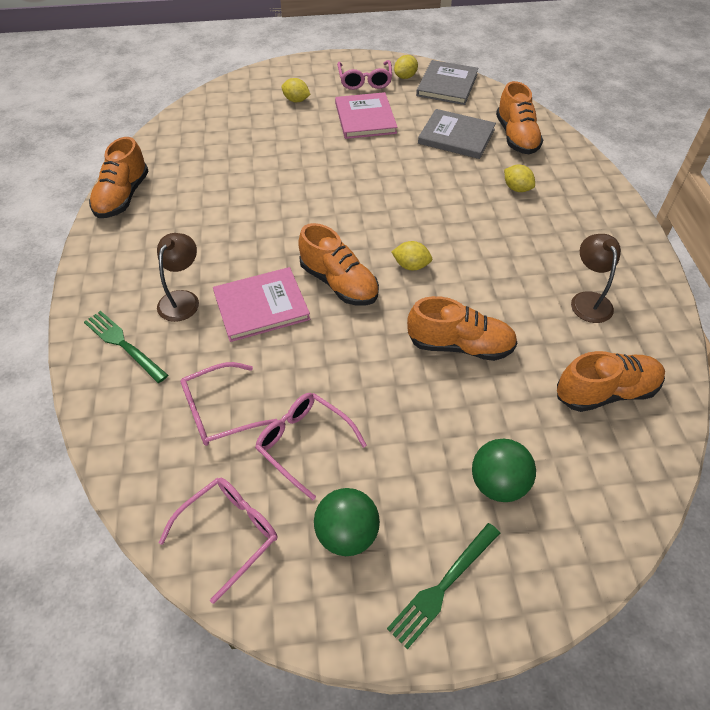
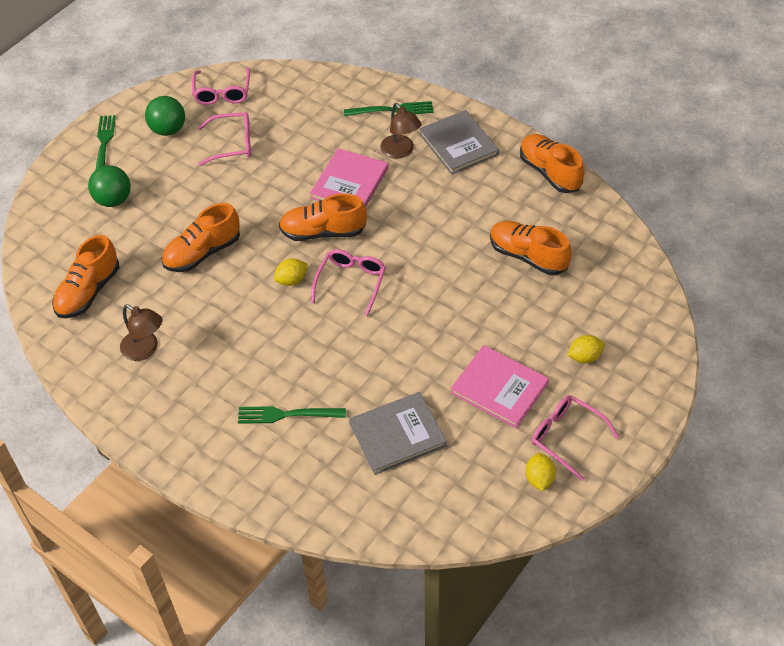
camera: 135 degrees right, 0 degrees up
(220, 411) = (294, 124): pink glasses -> pink glasses (351, 283)
(447, 85) = (486, 503): grey book -> grey book (458, 144)
(516, 137) = (345, 481): orange shoe -> orange shoe (528, 256)
(516, 188) = (286, 415): yellow lemon -> green fork

